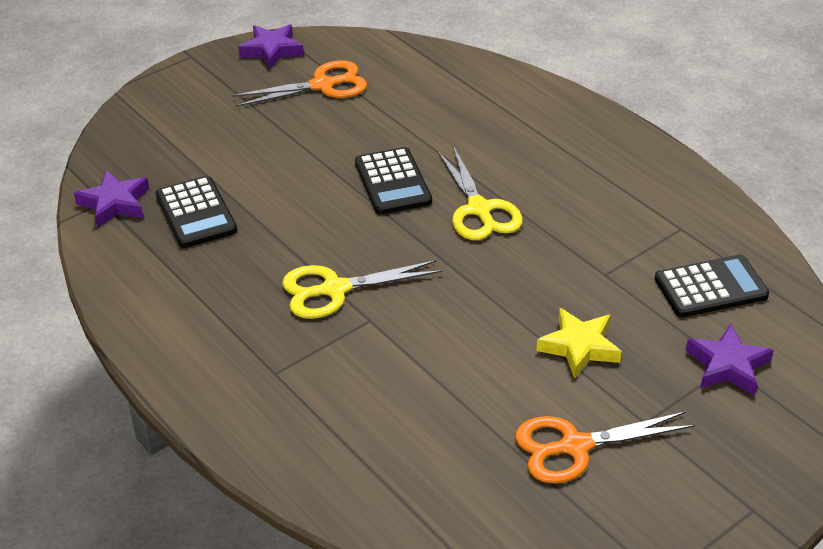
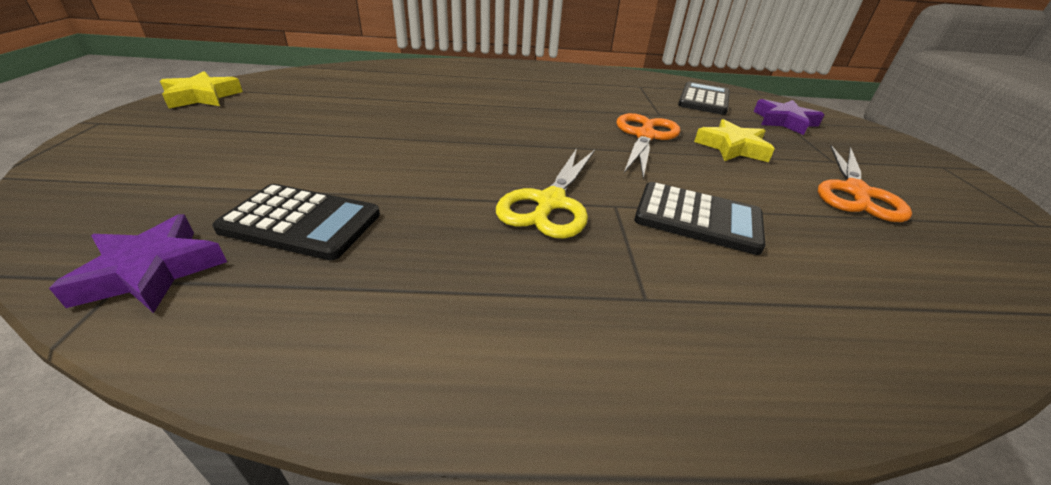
camera: 55 degrees left, 5 degrees down
(272, 50) = (202, 97): purple star -> yellow star
(322, 85) = (292, 100): orange scissors -> orange scissors (645, 136)
(393, 182) = (455, 126): black calculator -> black calculator (698, 218)
(479, 209) = (539, 116): yellow scissors -> none

